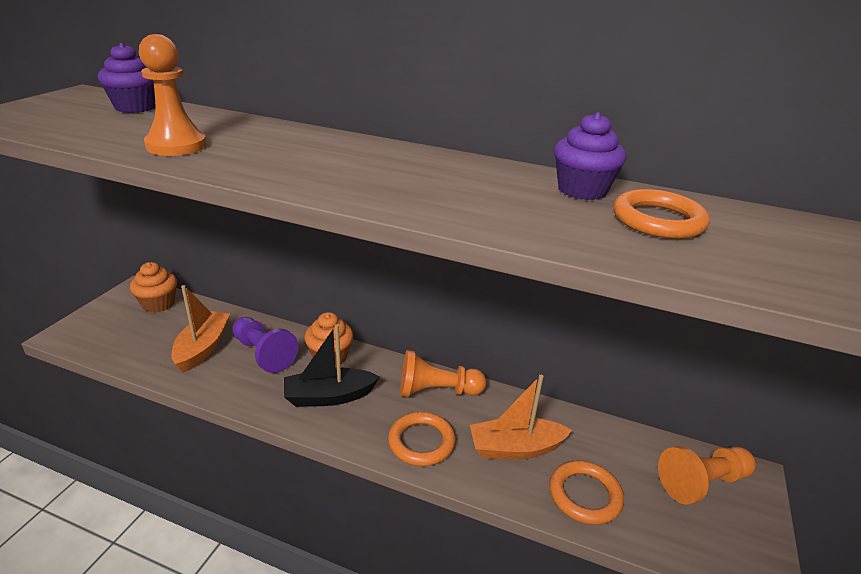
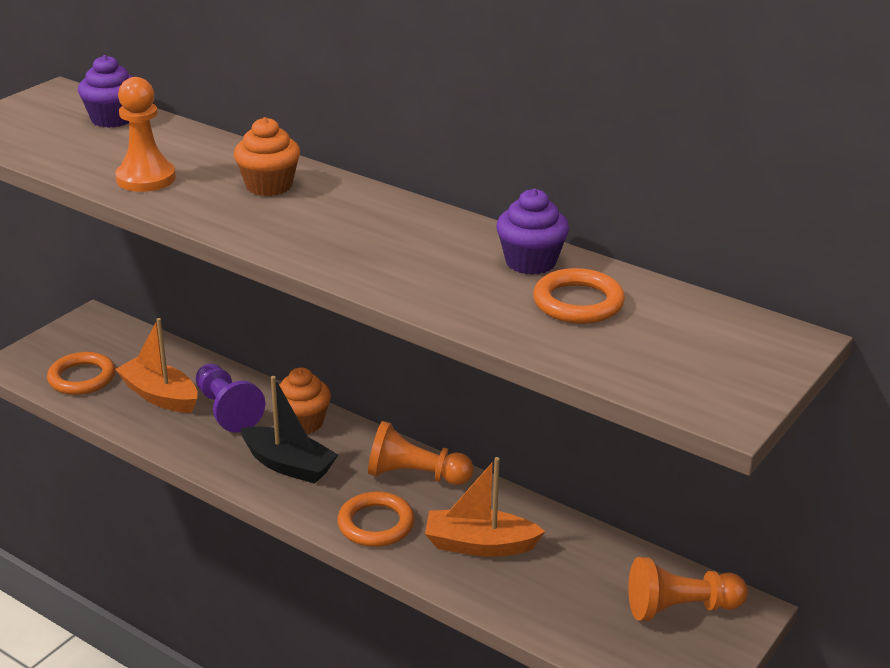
camera: 15 degrees right, 0 degrees up
(158, 304) = (117, 338): orange cupcake -> orange cupcake (269, 186)
(203, 348) = (160, 396): orange boat -> orange boat turned 75 degrees counterclockwise
(329, 396) = (289, 465): black boat -> black boat turned 150 degrees counterclockwise
(584, 495) = (534, 598): orange ring -> orange ring (82, 378)

